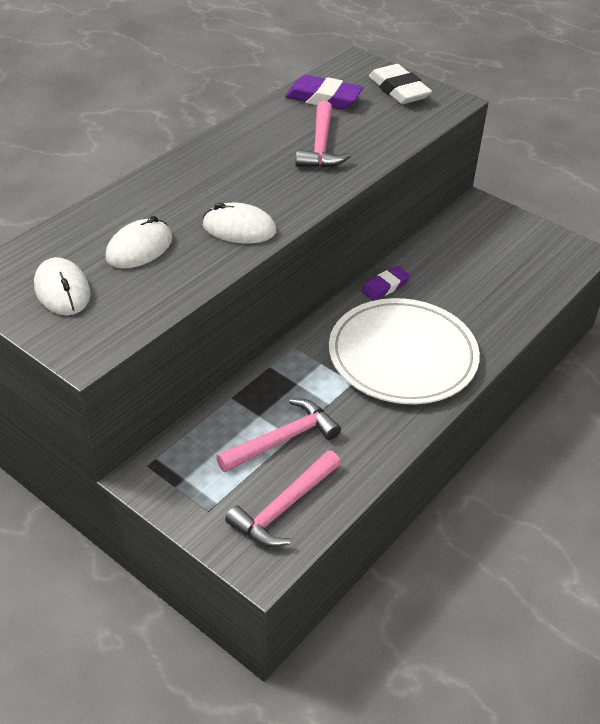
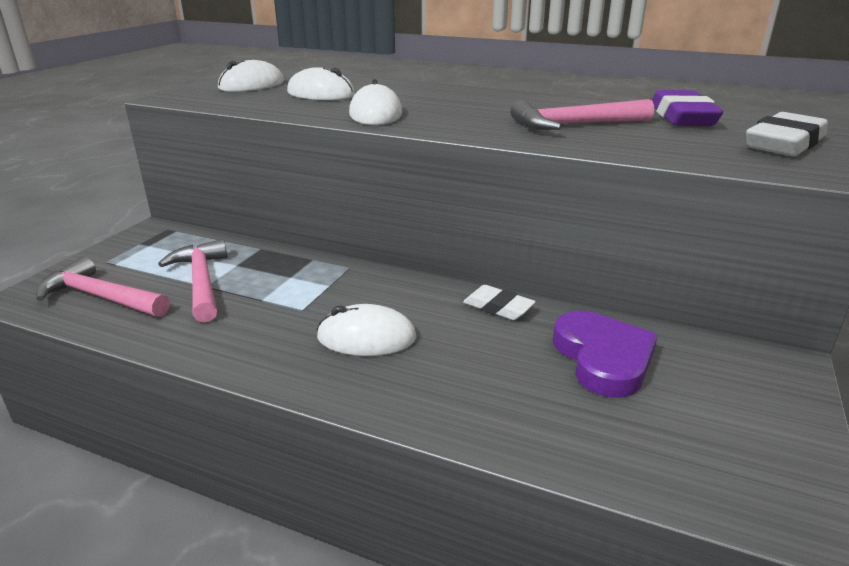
camera: 75 degrees right, 15 degrees down
(282, 440) = (201, 282): pink hammer -> pink hammer turned 150 degrees counterclockwise
(385, 286) = (498, 307): purple eraser -> white eraser
(402, 355) = (366, 337): white plate -> white mouse
(455, 263) = (603, 358): none -> purple heart

